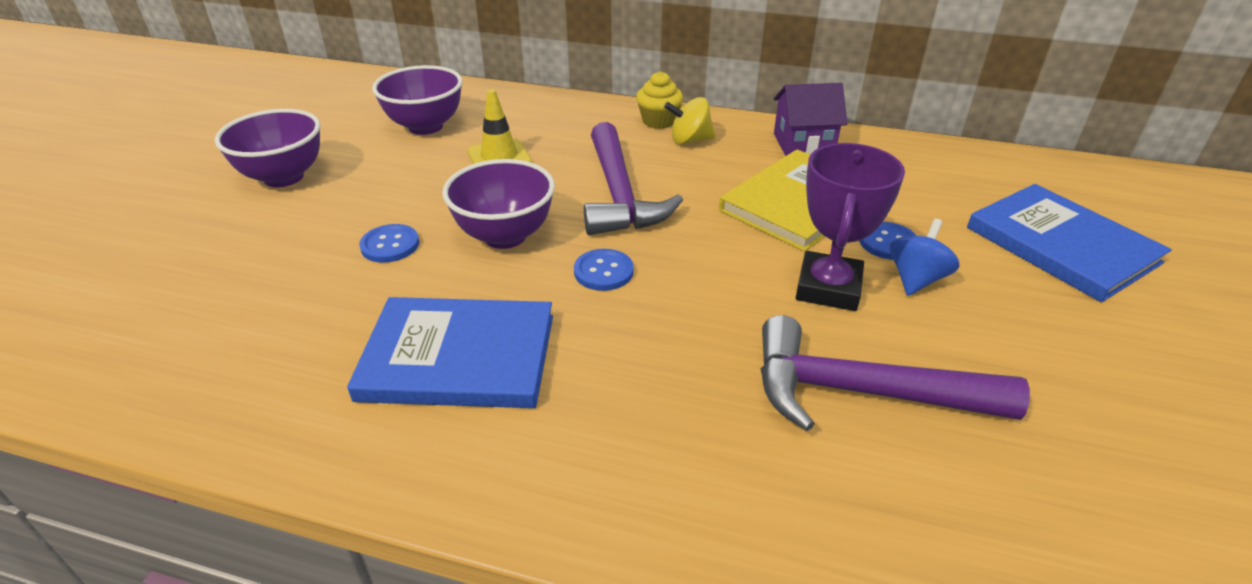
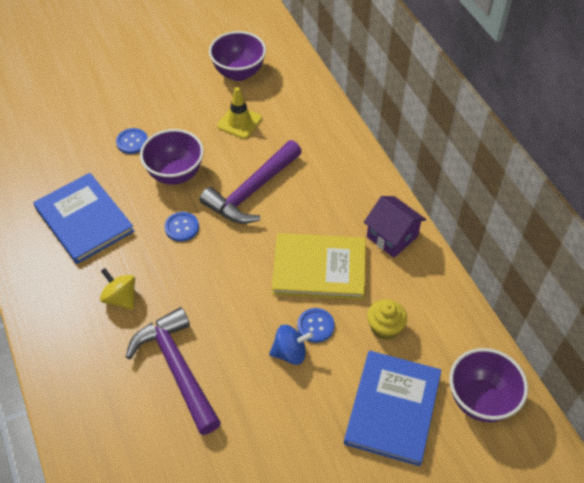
camera: 50 degrees right, 15 degrees up
(284, 177) = (145, 65): purple bowl -> purple bowl (480, 400)
(659, 121) = (348, 157): yellow cupcake -> yellow cupcake (384, 328)
(689, 140) = (340, 184): yellow spinning top -> yellow spinning top (121, 298)
(828, 288) = (248, 319): purple trophy -> none

